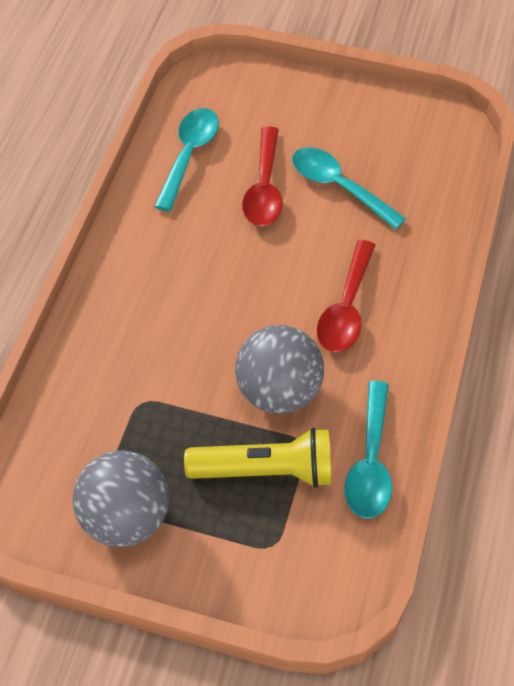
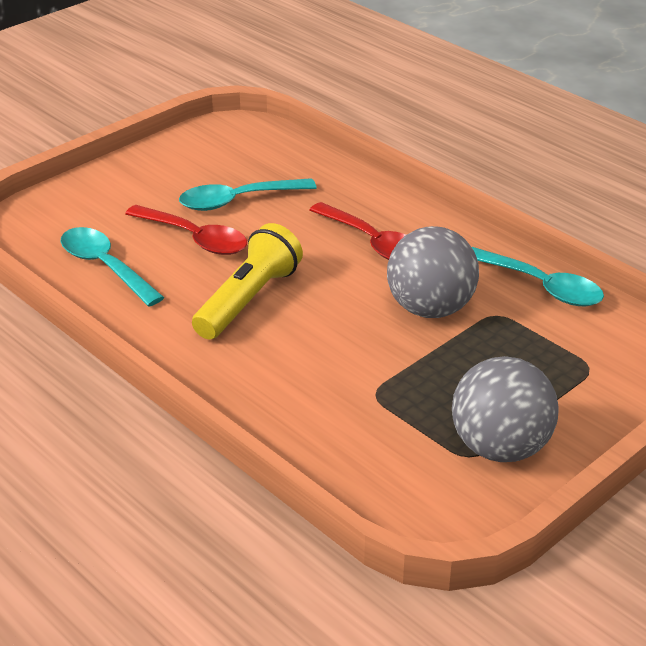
camera: 60 degrees left, 20 degrees down
(266, 470) = (509, 344): yellow flashlight -> yellow flashlight (248, 300)

